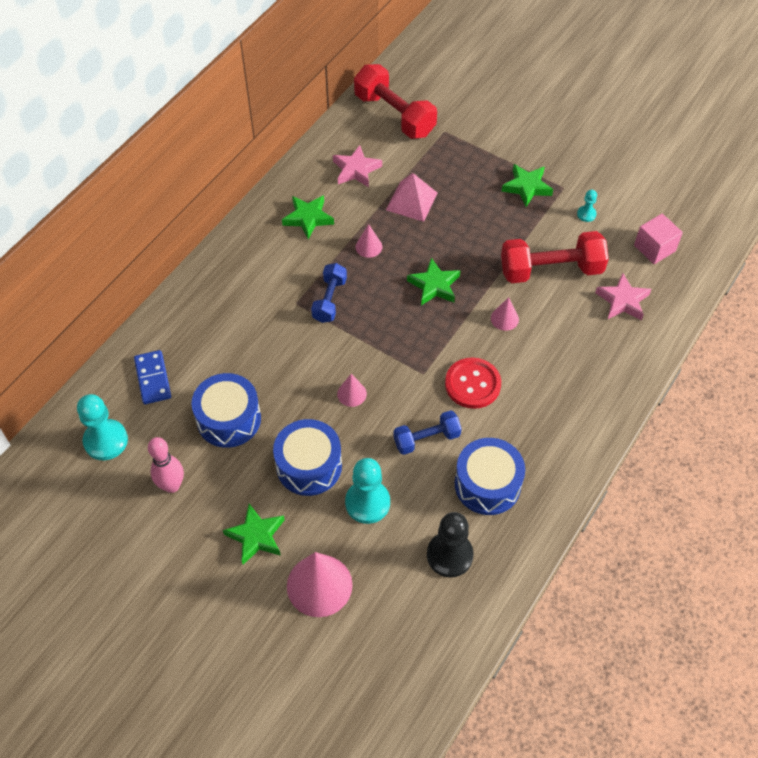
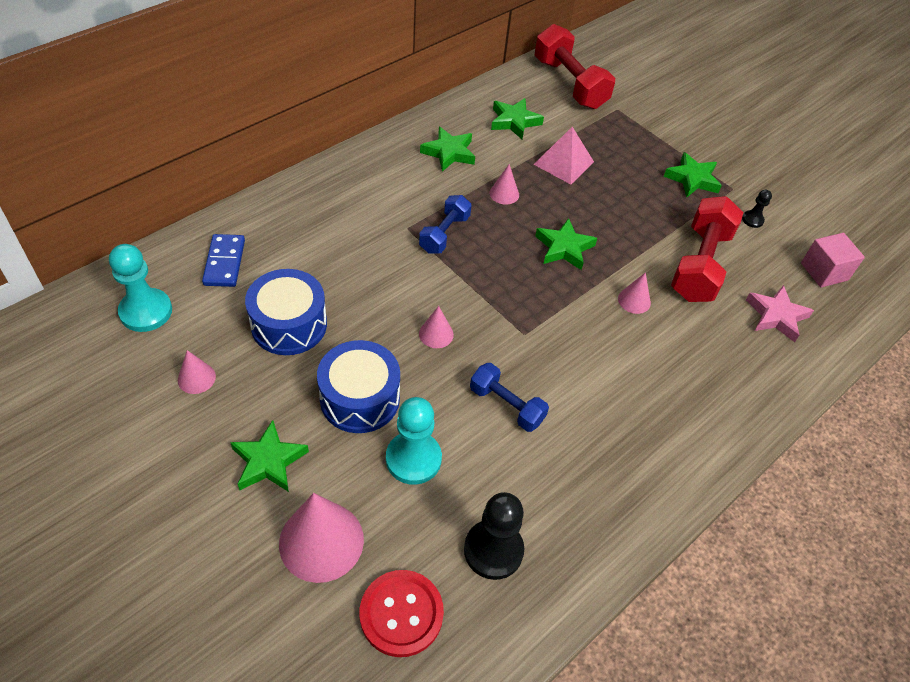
camera: 10 degrees right, 5 degrees down
(172, 485) = (196, 378): pink bowling pin -> pink cone
(356, 170) = (514, 121): pink star -> green star
(426, 439) = (506, 405): blue dumbbell -> blue dumbbell turned 45 degrees clockwise
(472, 384) = (578, 360): red button -> red button (401, 614)
(487, 484) = (564, 477): blue drum -> none
(551, 270) = (699, 264): red dumbbell -> red dumbbell turned 75 degrees counterclockwise
(586, 214) = (752, 220): turquoise pawn -> black pawn

